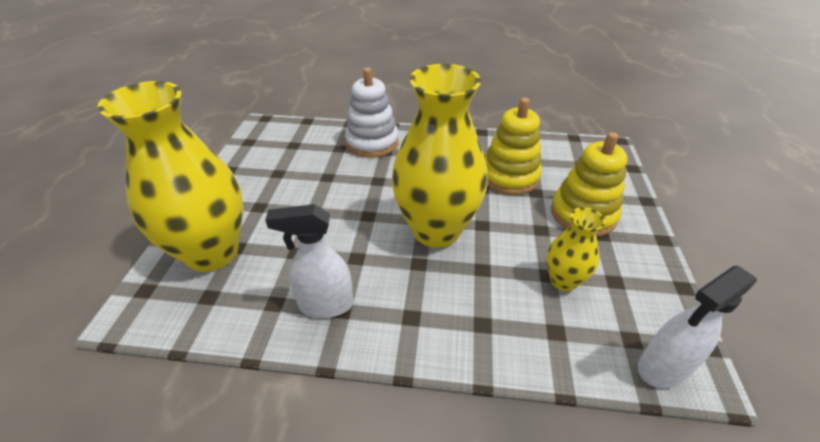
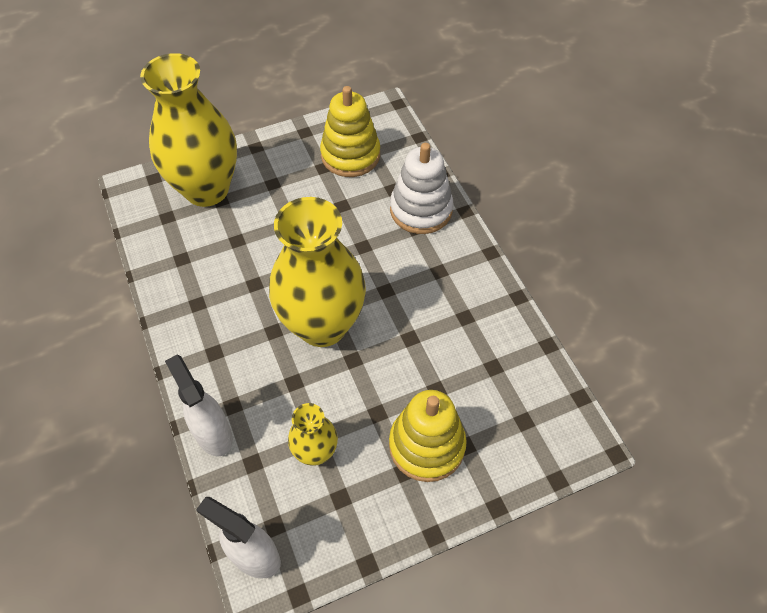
camera: 60 degrees right, 15 degrees up
(325, 304) = (196, 290): white spray bottle -> white spray bottle (213, 434)
(509, 176) = (447, 355): yellow stacking toy -> yellow stacking toy (350, 155)

